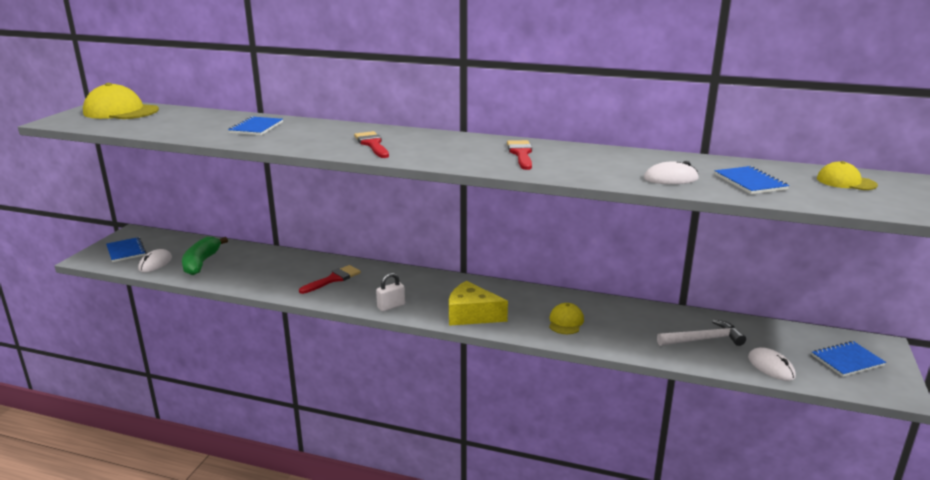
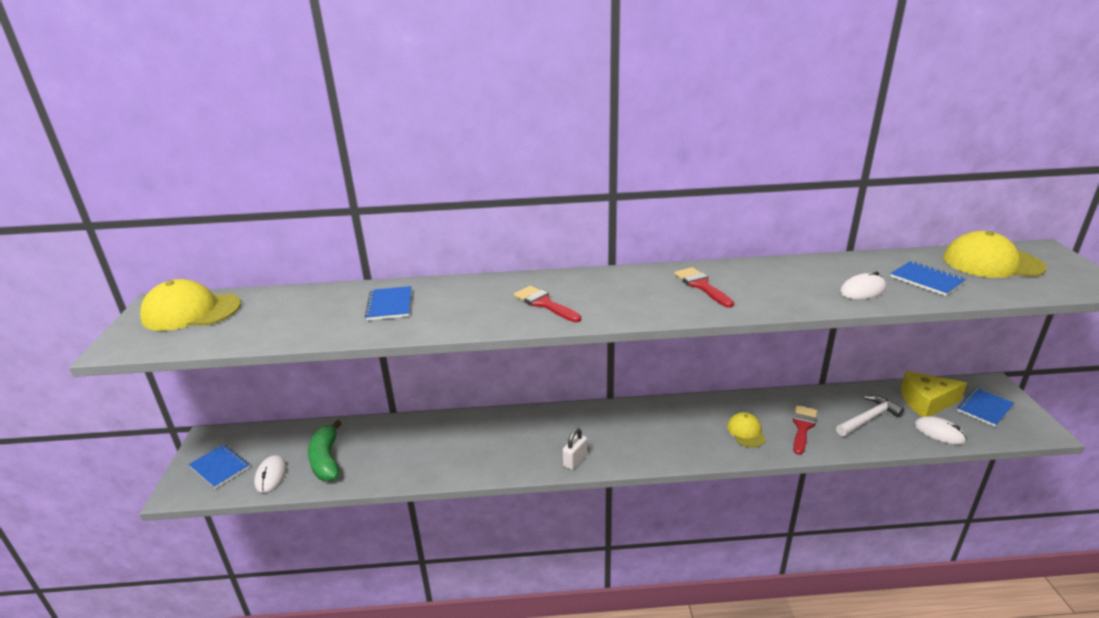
camera: 20 degrees left, 5 degrees up
(333, 279) = (490, 442): red brush -> red brush (802, 427)
(471, 315) = (658, 448): yellow cheese -> yellow cheese (926, 402)
(846, 182) = (992, 263): yellow cap -> yellow cap, size x1.81

